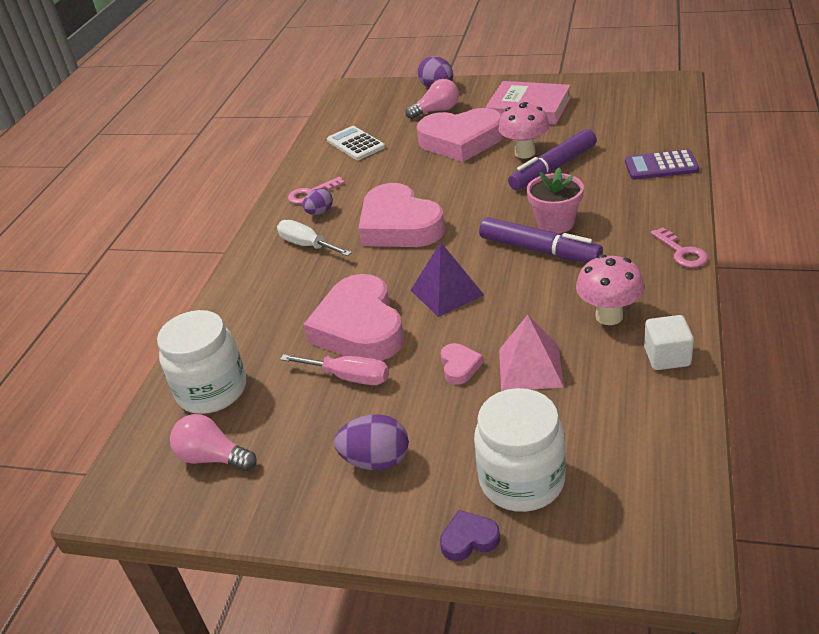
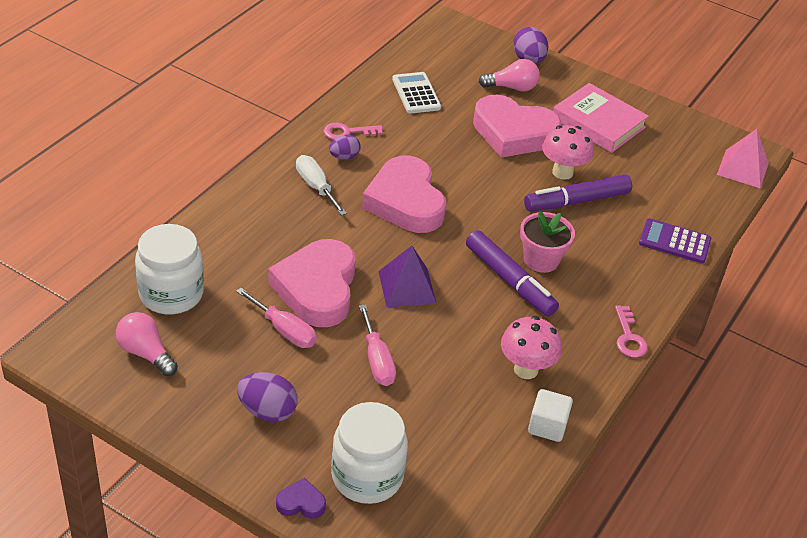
camera: 10 degrees right, 5 degrees up
(459, 366) = (377, 360): pink heart -> pink screwdriver
(530, 367) = (432, 386): pink pyramid -> pink pyramid (742, 168)

